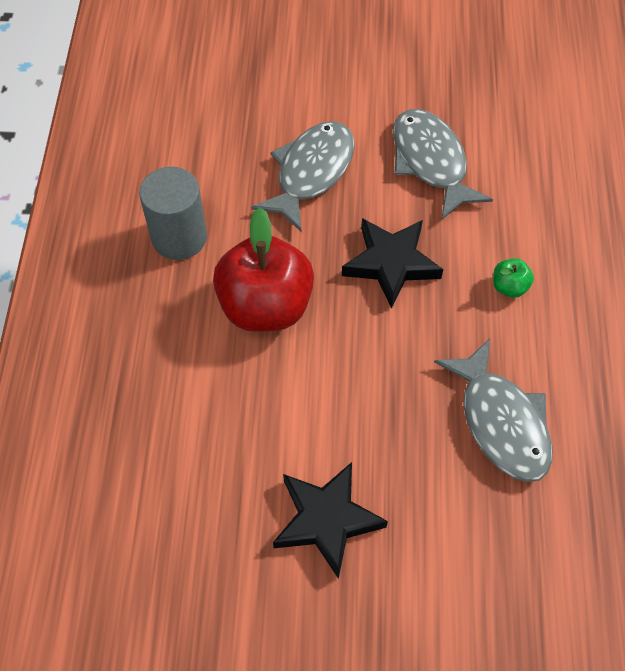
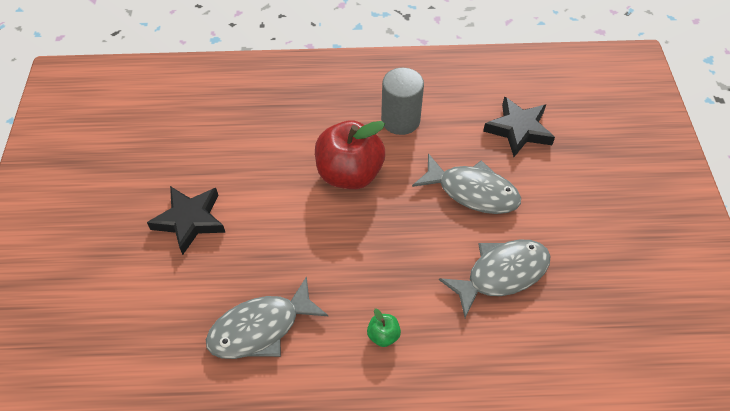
camera: 85 degrees right, 5 degrees down
(391, 263) = (395, 249): black star -> black star (519, 130)

